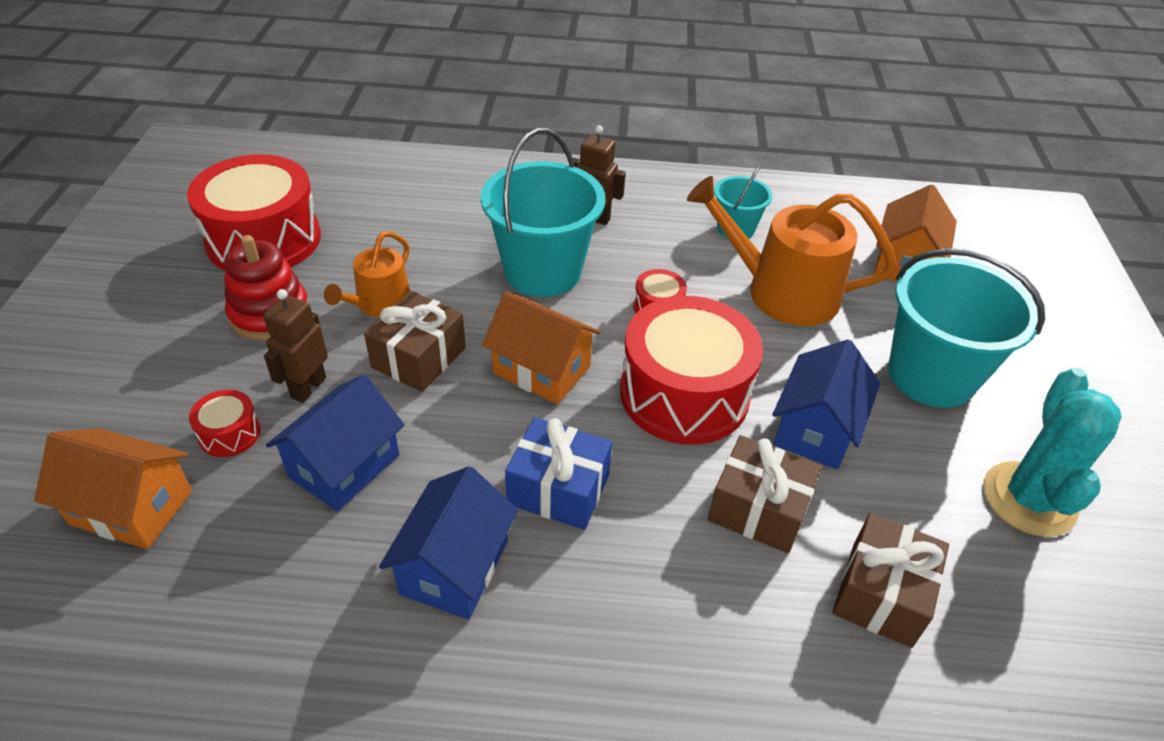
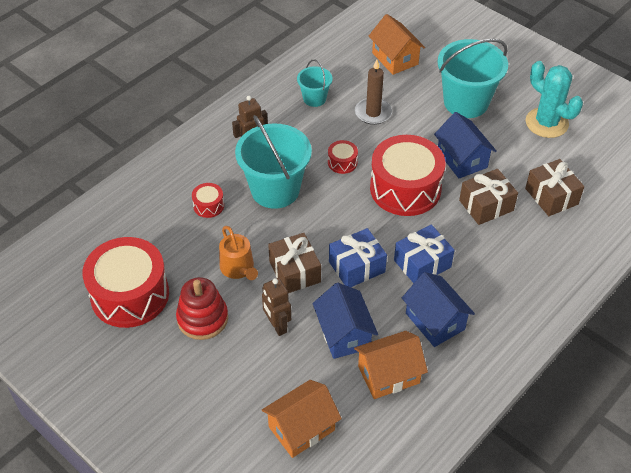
camera: 50 degrees left, 5 degrees up
(229, 433) = (283, 371): red drum -> red drum (208, 206)
(483, 416) = (357, 267): none -> blue gift
(541, 370) = (345, 229): orange house -> orange house (388, 375)
(781, 291) = (373, 113): orange watering can -> brown candle

